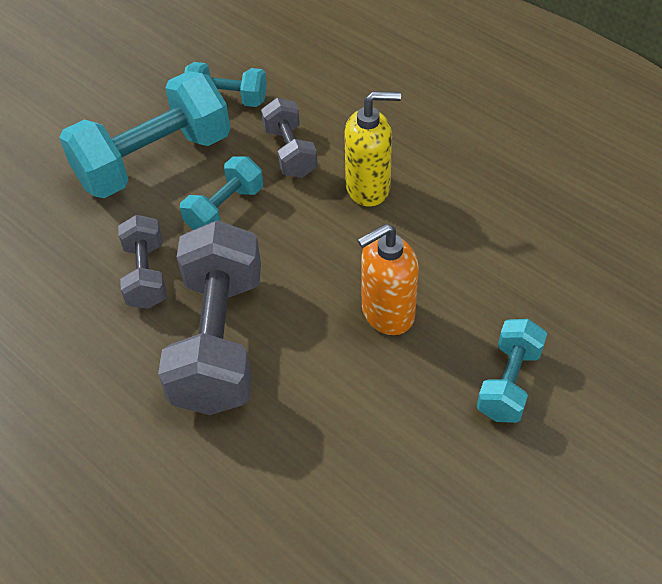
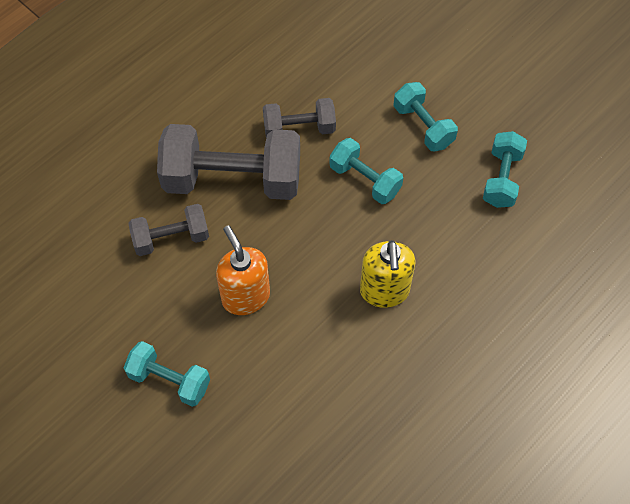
camera: 90 degrees right, 10 degrees up
(154, 161) = (423, 126): turquoise dumbbell -> turquoise dumbbell, size x0.54
(290, 152) = (431, 229): grey dumbbell -> grey dumbbell (171, 238)

